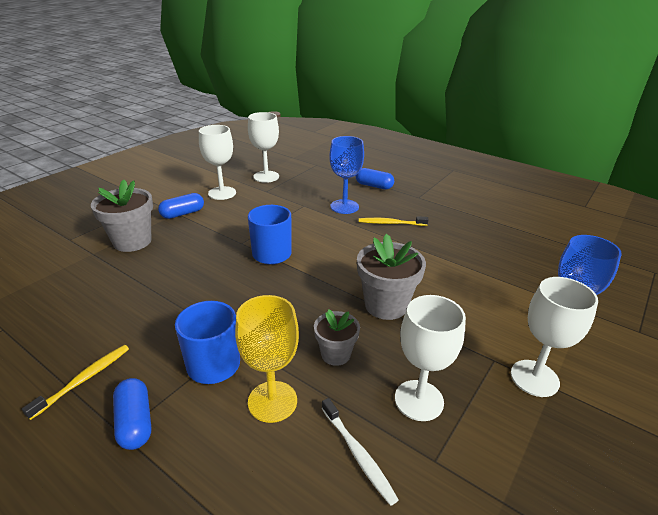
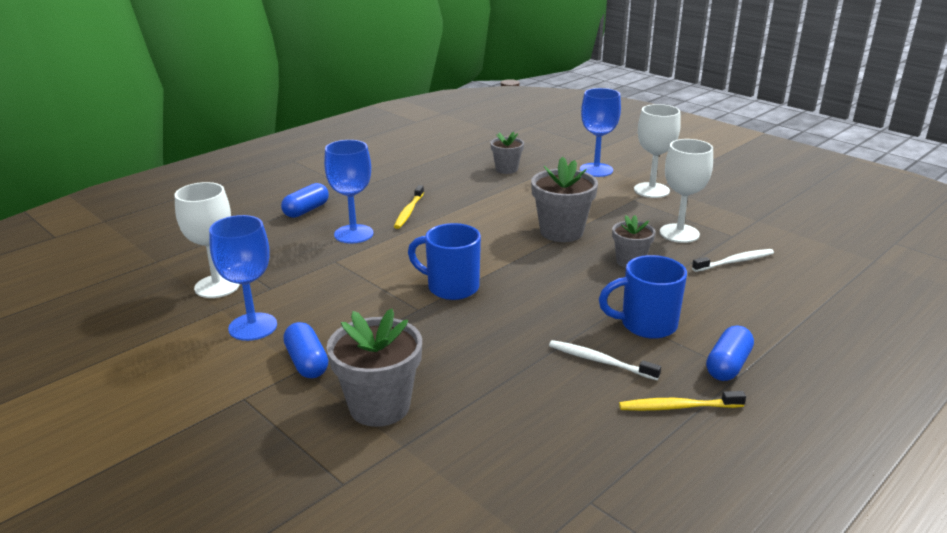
camera: 80 degrees left, 5 degrees down
(83, 380) = (678, 407): yellow toothbrush -> yellow toothbrush turned 45 degrees counterclockwise
(135, 422) = (727, 365): blue capsule -> blue capsule turned 45 degrees counterclockwise
(160, 333) = (600, 361): none -> white toothbrush
(222, 193) = (253, 327): white goblet -> blue goblet
(272, 401) = (690, 294): yellow goblet -> none
(512, 264) = (506, 169): none -> grey flower pot

